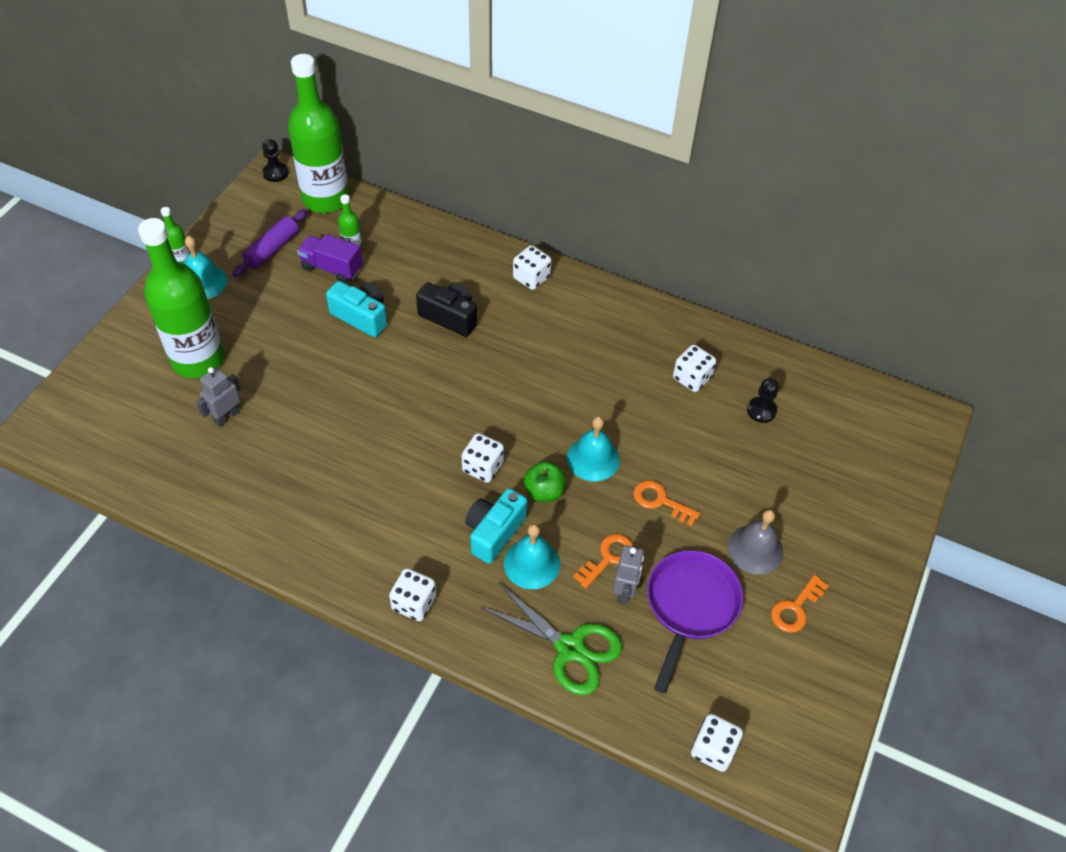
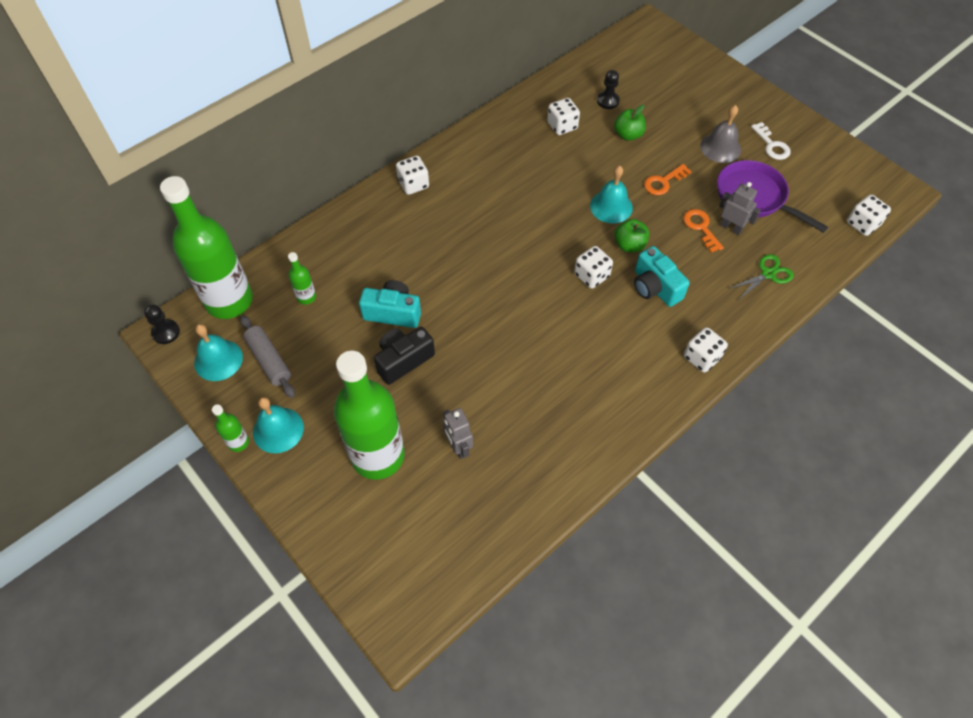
camera: 65 degrees left, 5 degrees up
(272, 249) = (269, 360): purple rolling pin -> grey rolling pin
(331, 268) = (322, 319): purple truck -> none
(361, 317) = (393, 312): turquoise camera -> turquoise camera turned 45 degrees clockwise
(450, 317) = (427, 250): black camera -> black camera (403, 360)
(532, 563) = (690, 273): turquoise bell -> turquoise bell (218, 360)
(570, 648) = (768, 274): green scissors -> green scissors, size x0.62
(717, 445) = (628, 135): none -> green apple
(796, 608) = (772, 145): orange key -> white key

